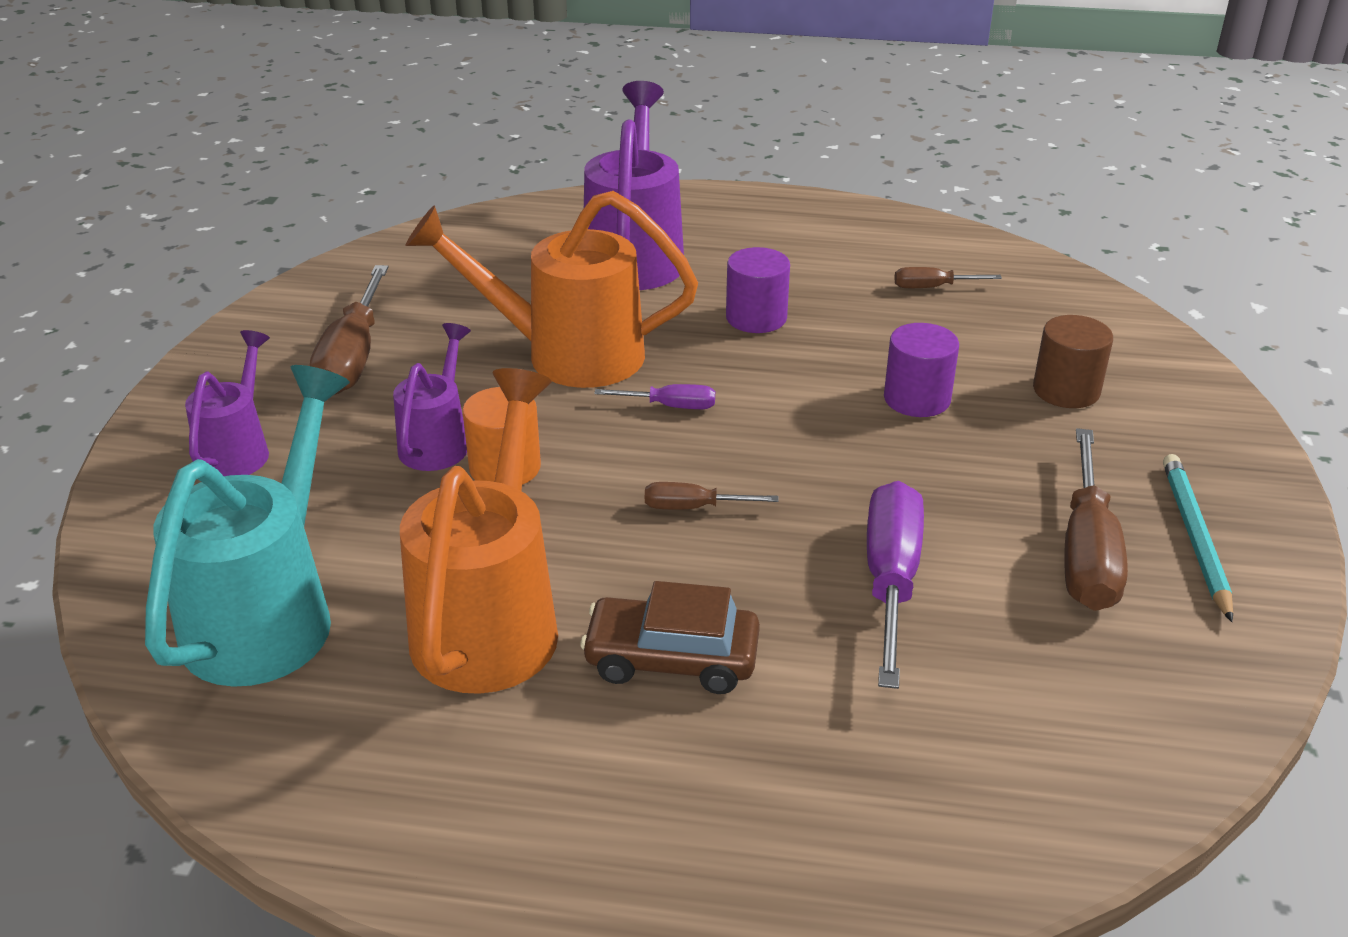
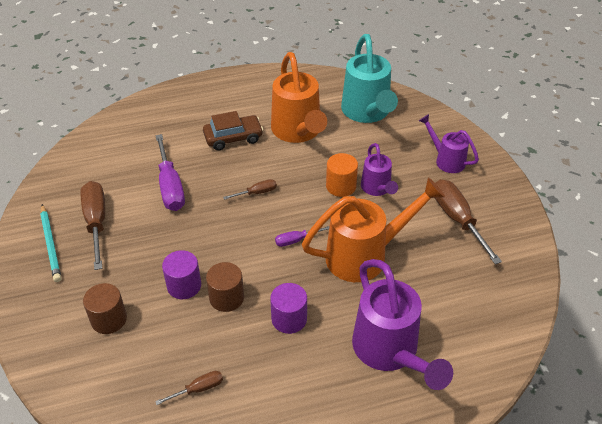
camera: 155 degrees right, 10 degrees up
(238, 450) = (446, 160): purple watering can -> purple watering can turned 150 degrees clockwise
(846, 365) = (226, 298): none -> brown cylinder

